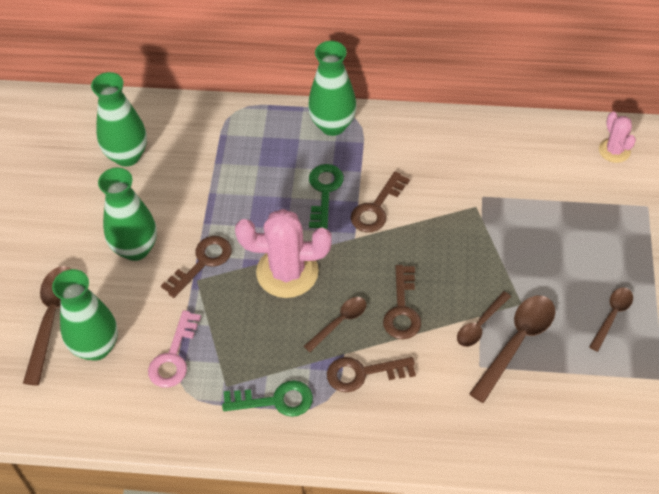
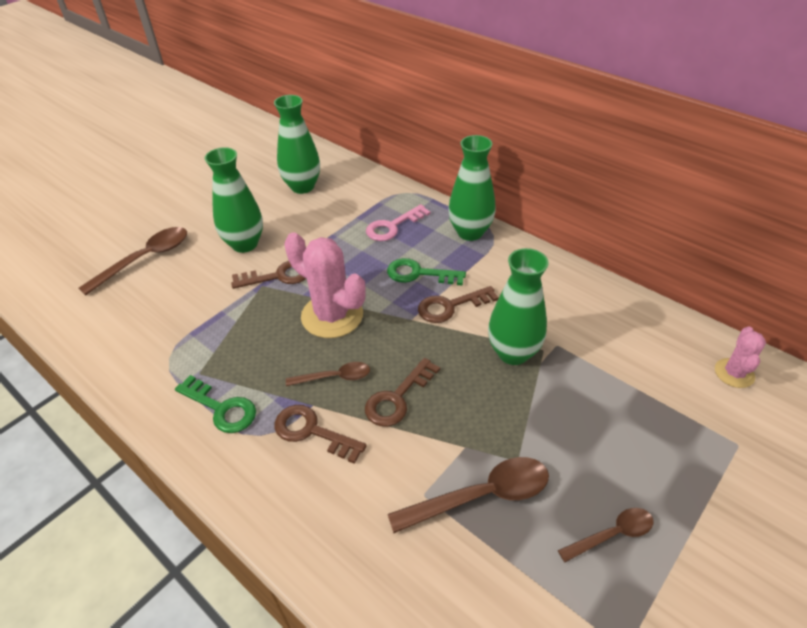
camera: 35 degrees right, 10 degrees down
(96, 347) = (148, 292): green vase -> green vase (513, 353)
(173, 356) = (188, 329): pink key -> pink key (393, 226)
(324, 191) = (419, 274): green key -> green key turned 120 degrees counterclockwise
(480, 325) = (458, 455): brown spoon -> none

